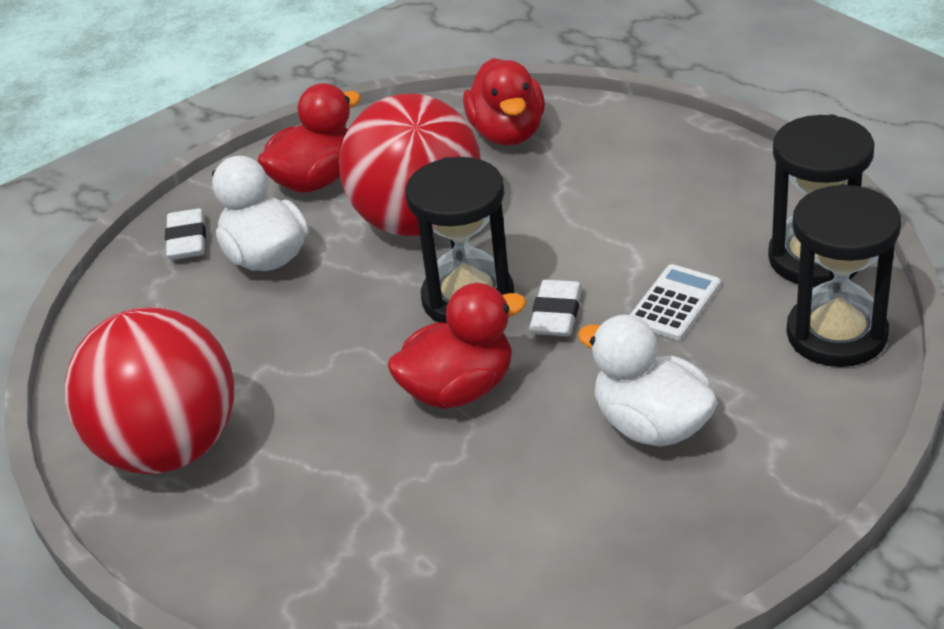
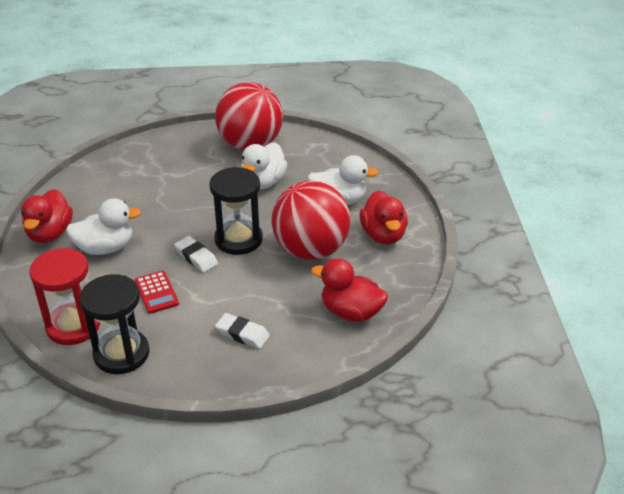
camera: 120 degrees right, 0 degrees up
(187, 240) = (377, 186): white eraser -> white eraser (242, 334)
(285, 360) = (263, 182): none -> white duck
(459, 389) = (190, 214): red duck -> red duck (50, 234)
(674, 303) = (156, 292): white calculator -> red calculator
(836, 334) = (73, 326): black hourglass -> red hourglass

